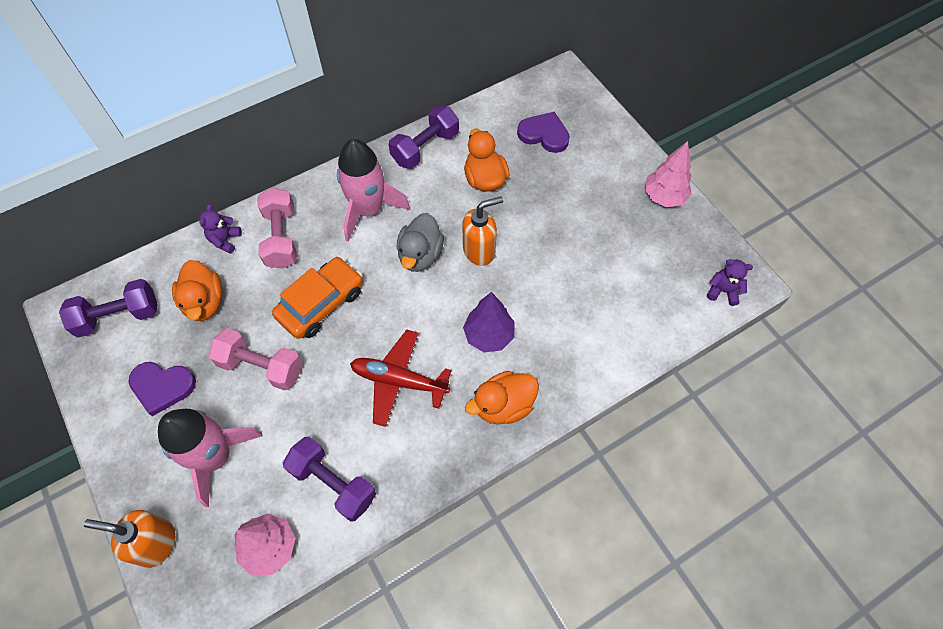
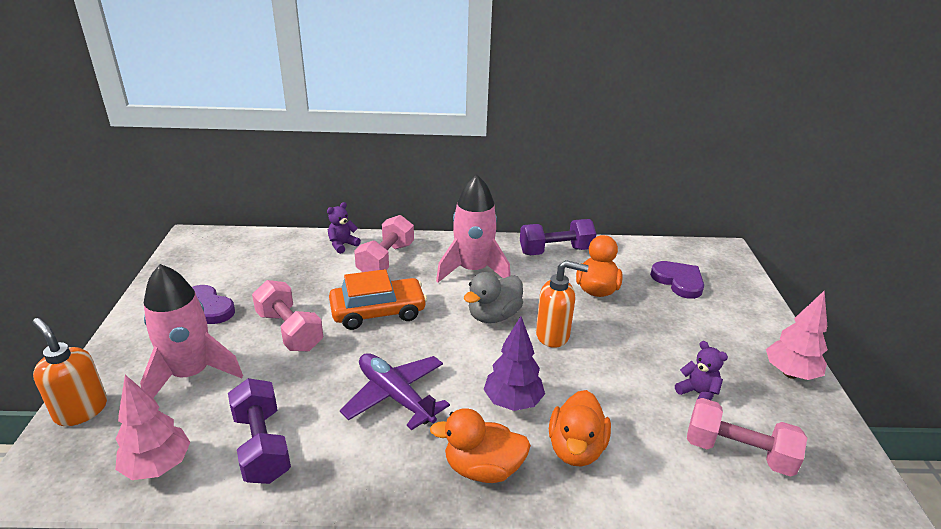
camera: 30 degrees right, 30 degrees down
(118, 316) = (223, 256): purple dumbbell -> none
(204, 302) = (290, 273): orange duck -> orange duck (576, 448)
(399, 381) = (395, 396): red plane -> purple plane
(658, 292) = (738, 452): none -> pink dumbbell
(723, 291) = (829, 489): purple teddy bear -> purple teddy bear (697, 393)

